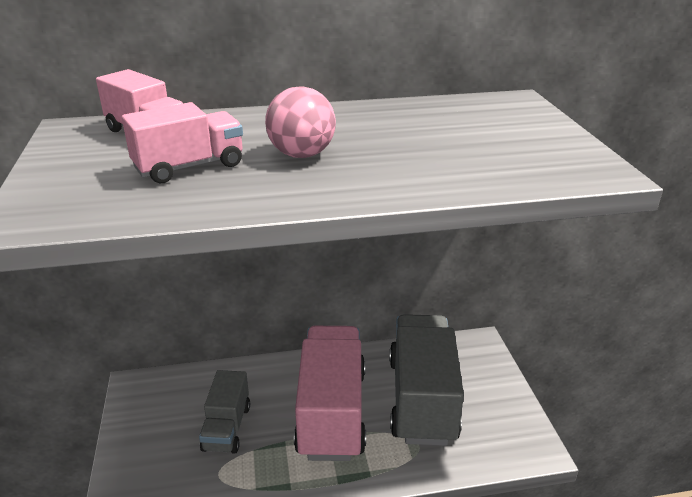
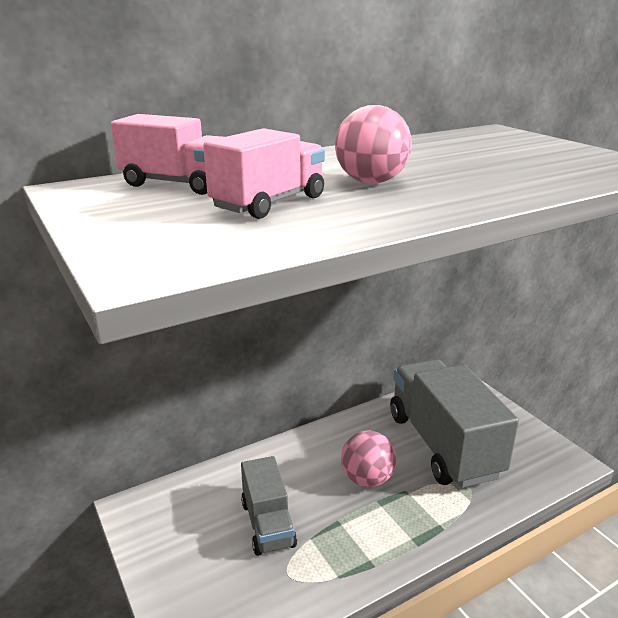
camera: 20 degrees left, 5 degrees down
(332, 412) = (367, 479): pink truck -> pink ball

